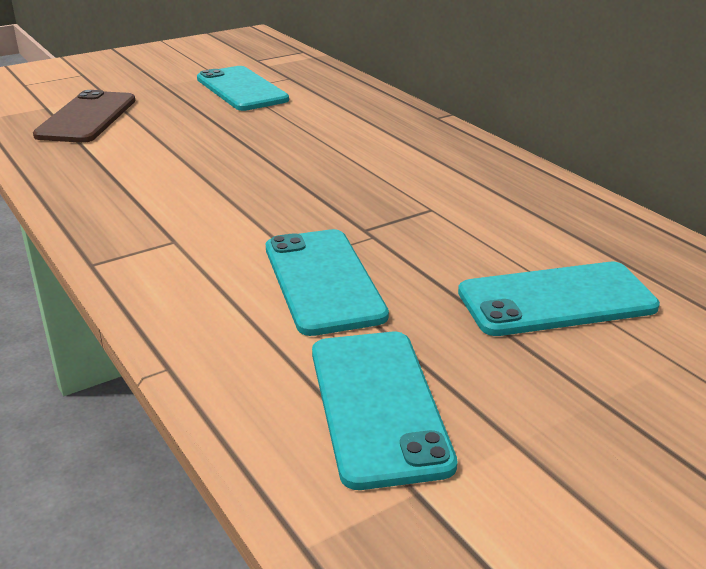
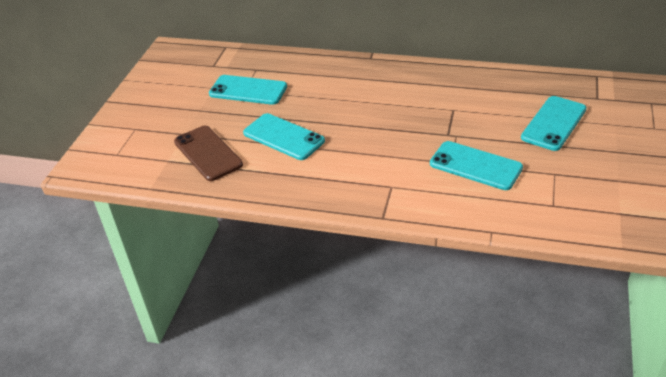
camera: 40 degrees left, 10 degrees up
(377, 405) = (569, 196): turquoise phone -> turquoise phone (283, 137)

